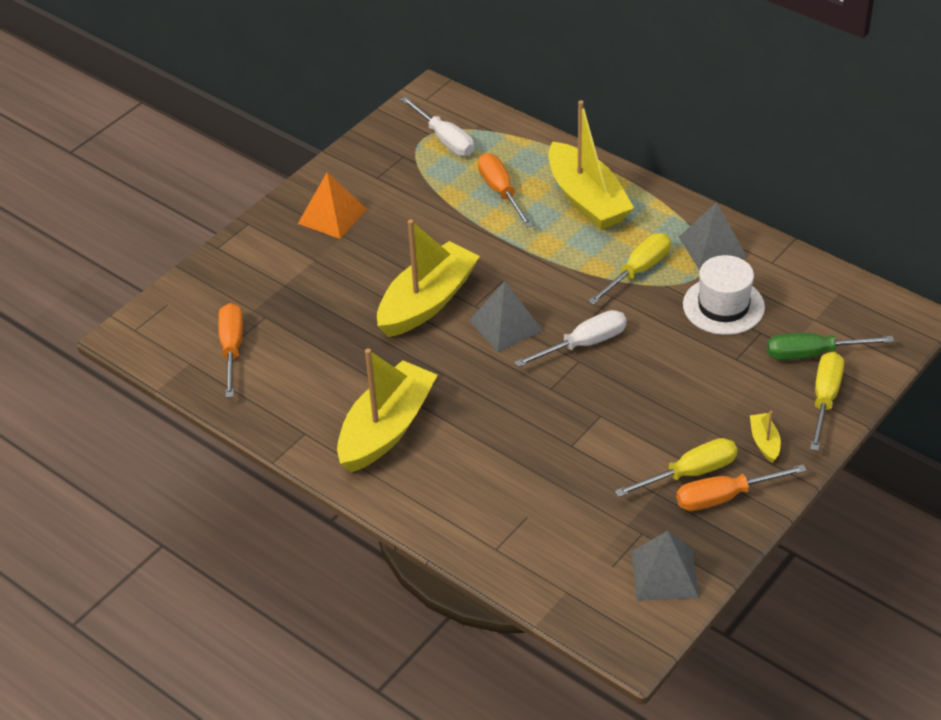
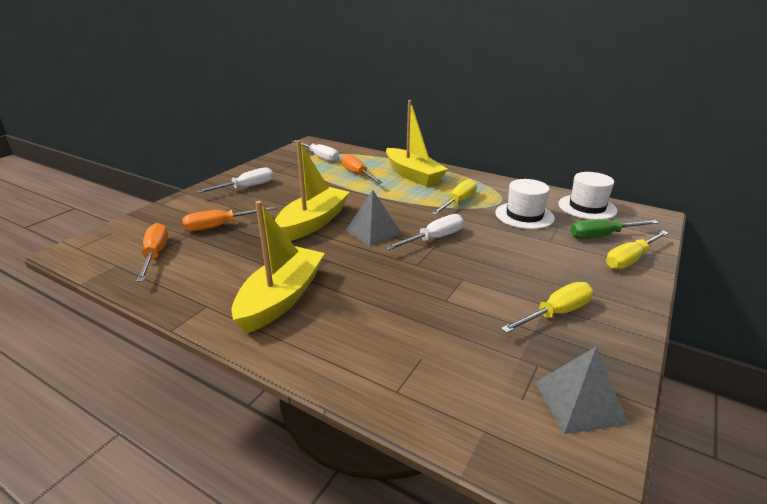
camera: 10 degrees left, 15 degrees down
(332, 216) = (246, 187): orange pyramid -> white screwdriver
(712, 247) = (501, 190): grey pyramid -> none
(724, 497) = (596, 329): orange screwdriver -> orange screwdriver (220, 226)
(764, 442) = (604, 288): yellow boat -> none
(823, 294) = (587, 207): none -> white hat
(824, 399) = (630, 259): yellow screwdriver -> yellow screwdriver turned 135 degrees counterclockwise

